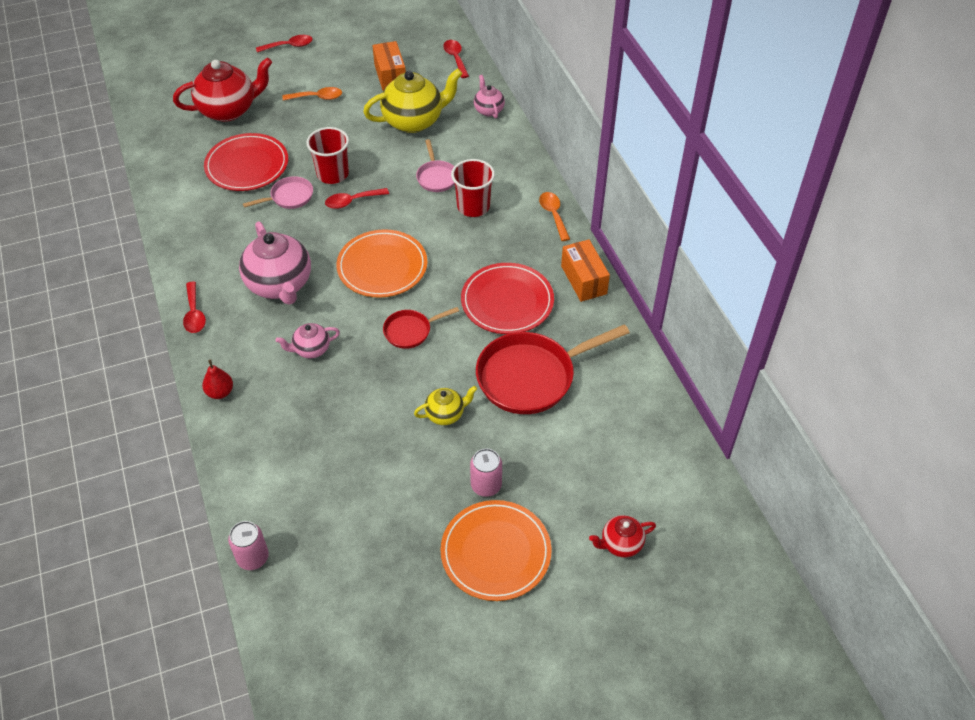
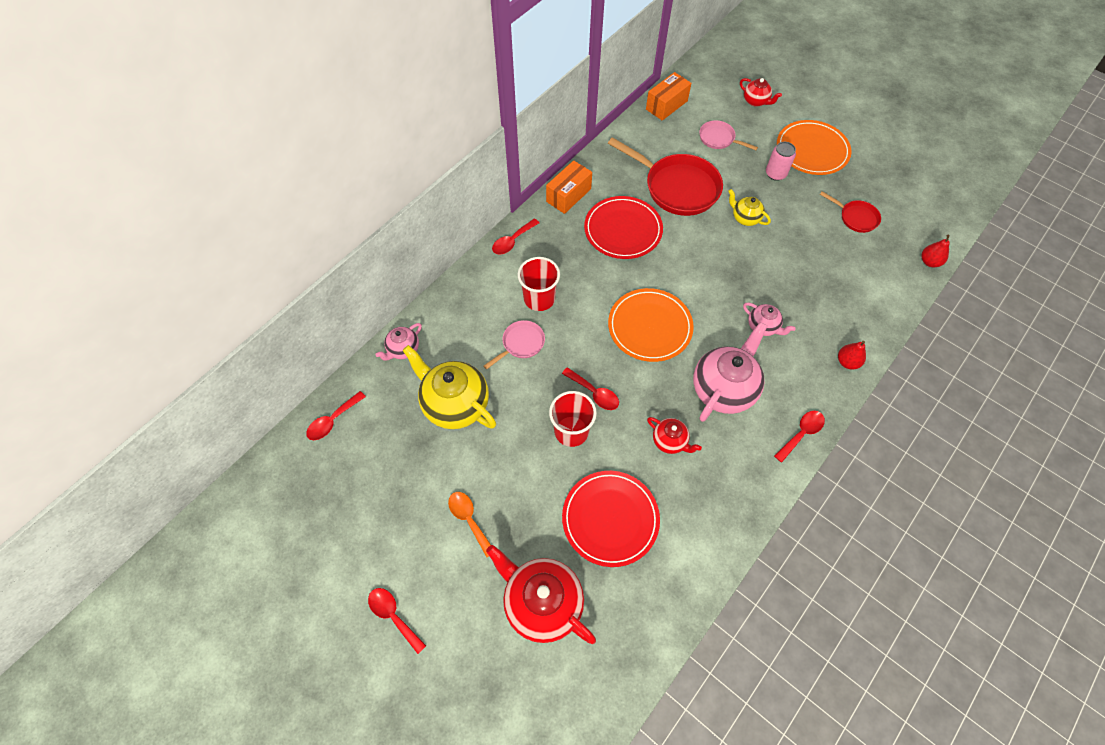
camera: 120 degrees left, 10 degrees up
(253, 557) = (929, 262): pink can -> red pear
(270, 226) = (670, 441): none -> red teapot
(289, 197) = (624, 449): pink pan -> pink pan (719, 139)
(390, 76) = (394, 467): orange box -> orange box (666, 105)
(410, 331) = (695, 274): red pan -> red pan (855, 218)
(553, 215) = (512, 241): orange spoon -> red spoon

